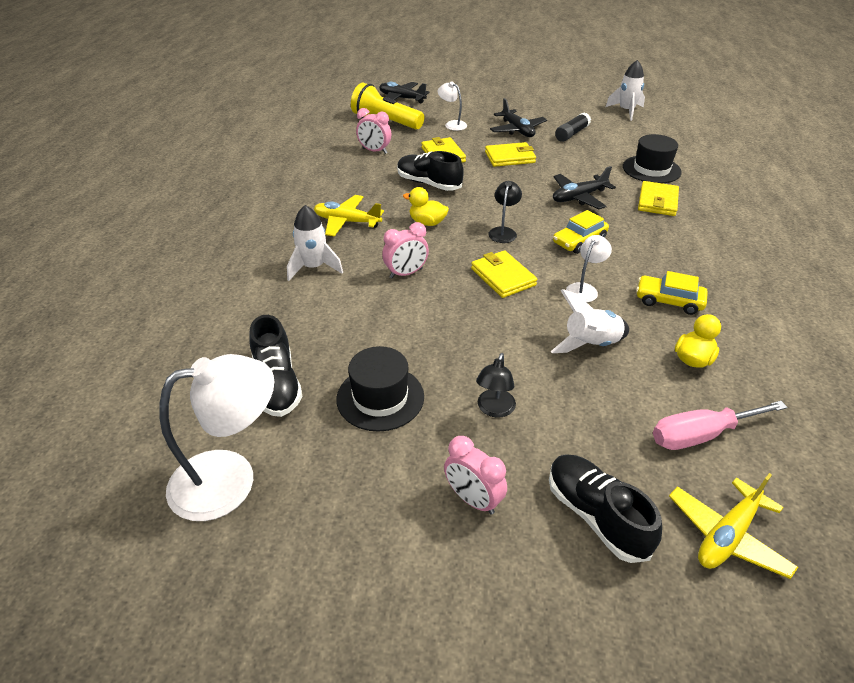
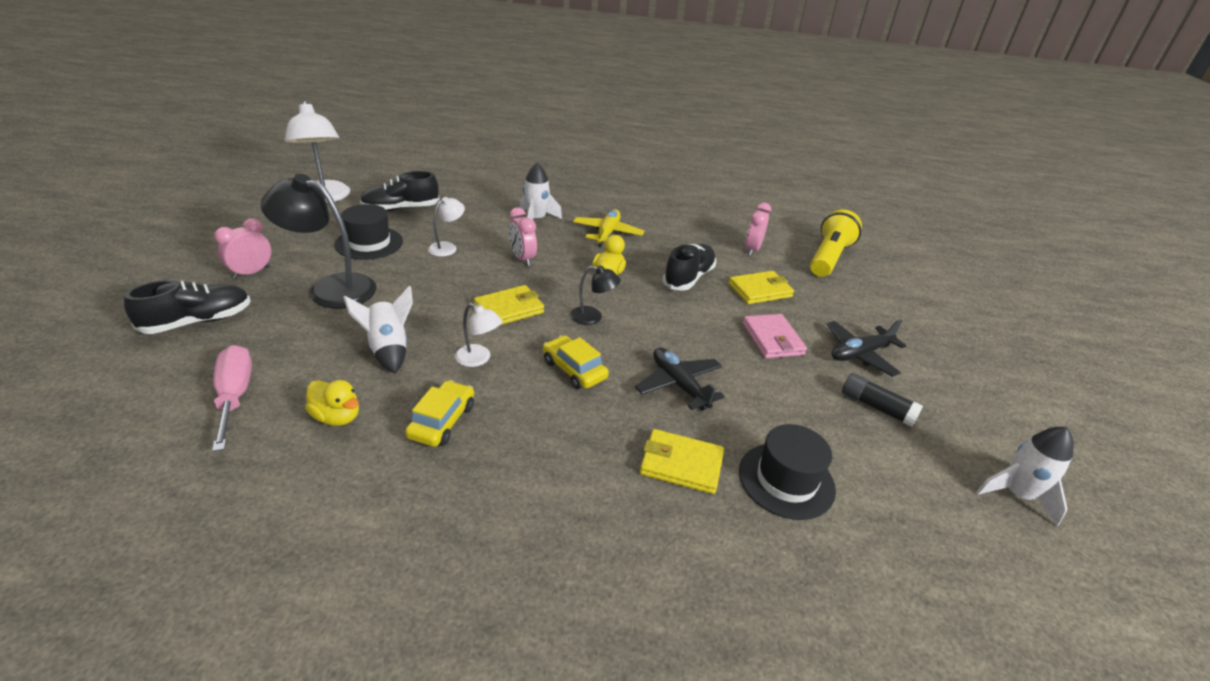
camera: 85 degrees right, 5 degrees down
(402, 98) = (901, 270): black plane -> none
(452, 124) = (847, 302): white lamp -> white lamp (447, 247)
(494, 409) = (331, 288): black lamp -> black lamp, size x1.98
(509, 157) = (772, 339): yellow wallet -> pink wallet
(727, 535) = (126, 384): yellow plane -> none

